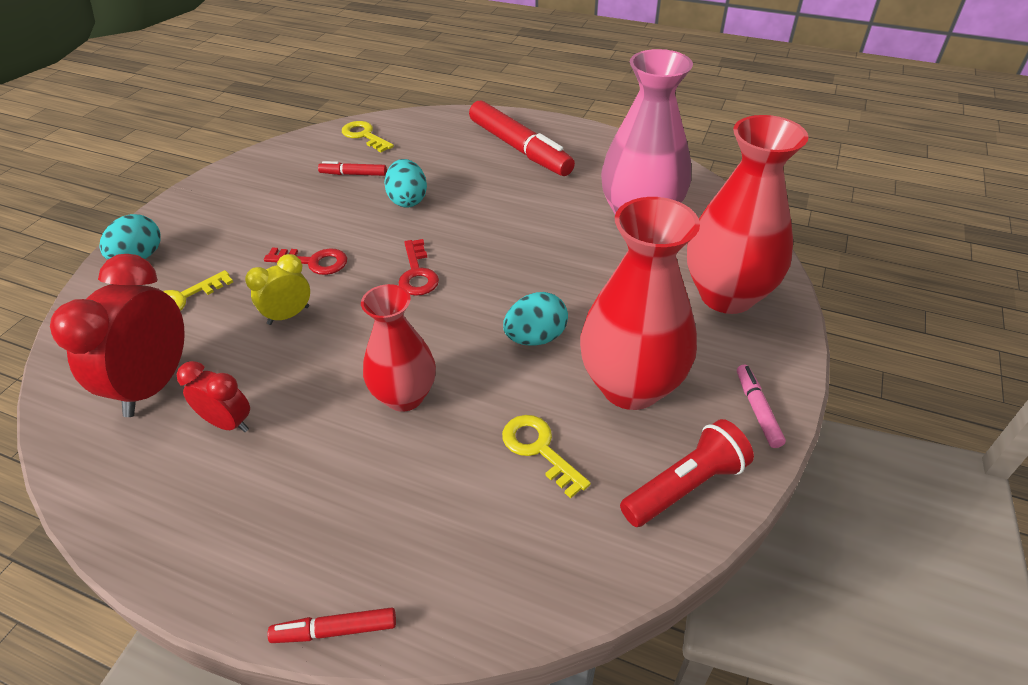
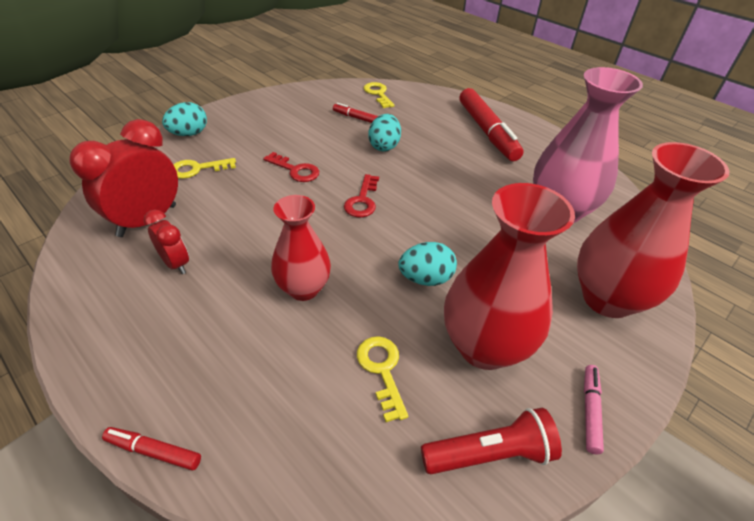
camera: 20 degrees right, 0 degrees up
(288, 315) = (258, 202): yellow clock -> none

